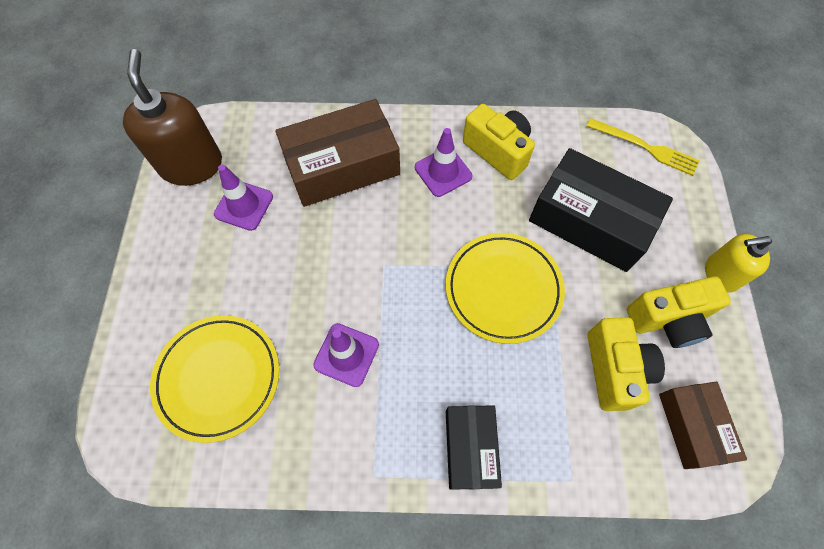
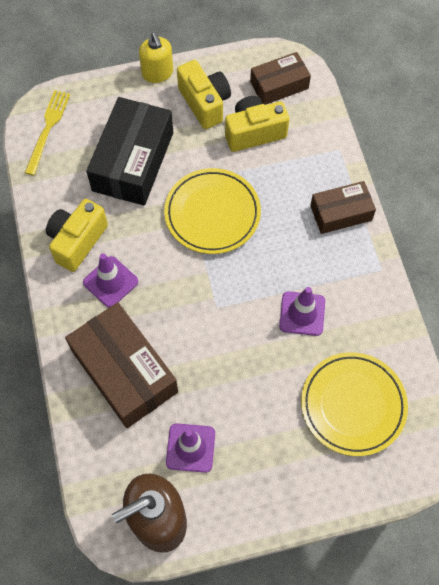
camera: 105 degrees left, 0 degrees up
(470, 448) = (341, 213): black box -> brown box

